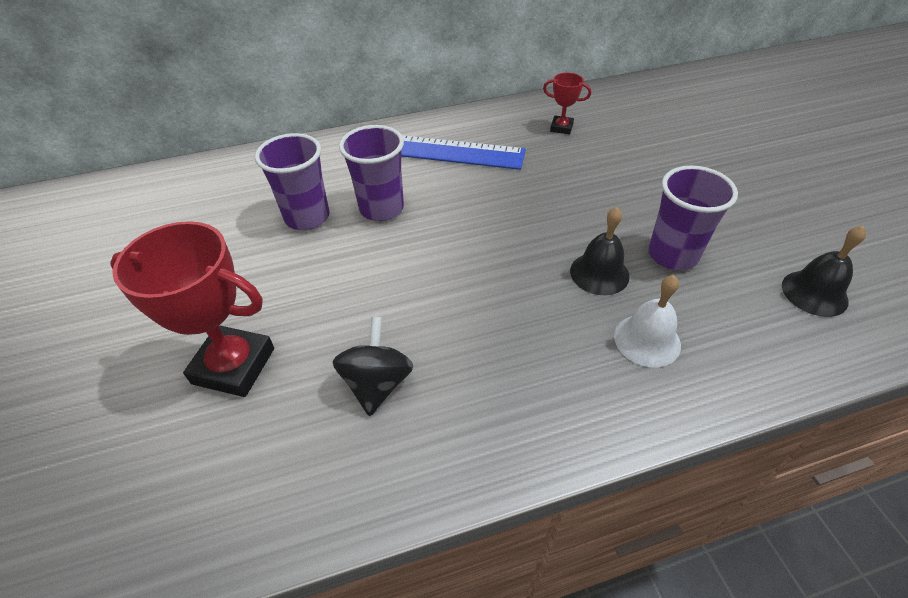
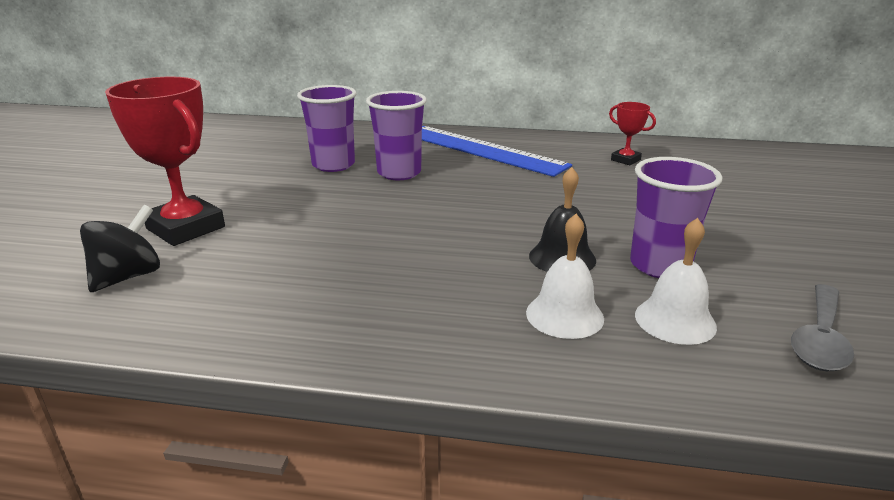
camera: 25 degrees right, 20 degrees down
(377, 383) = (278, 268): black spinning top -> black spinning top (128, 276)
(721, 313) = (675, 320): none -> white bell
(814, 293) = (819, 338): black bell -> grey spoon

